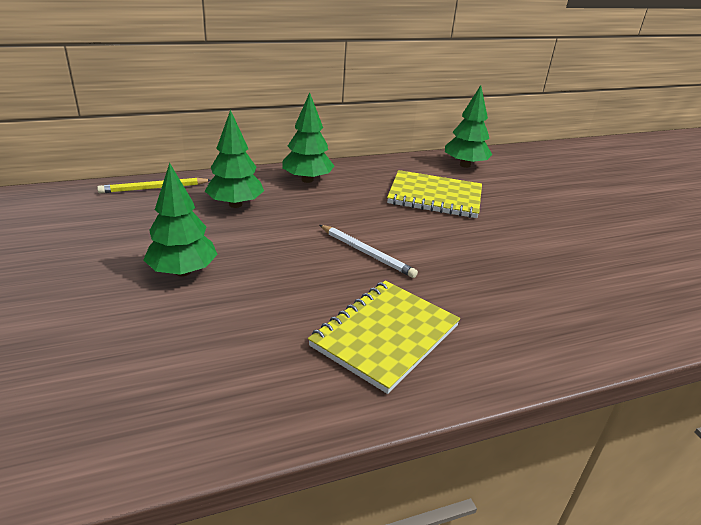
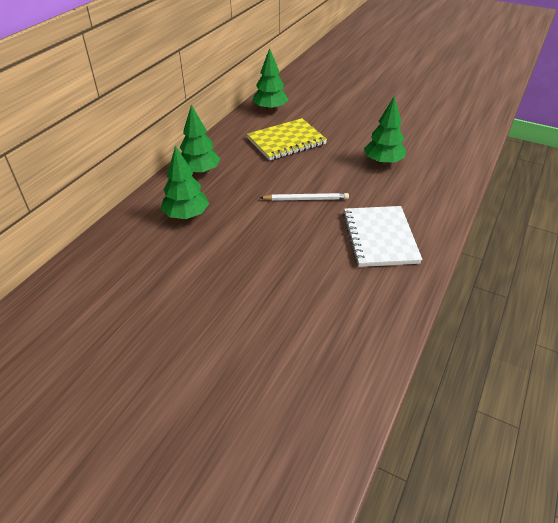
camera: 40 degrees left, 10 degrees up
(154, 188) = (112, 238): yellow pencil -> none
(183, 271) = (233, 276): green tree -> green tree (383, 162)
(385, 336) = (379, 238): yellow notebook -> white notebook

